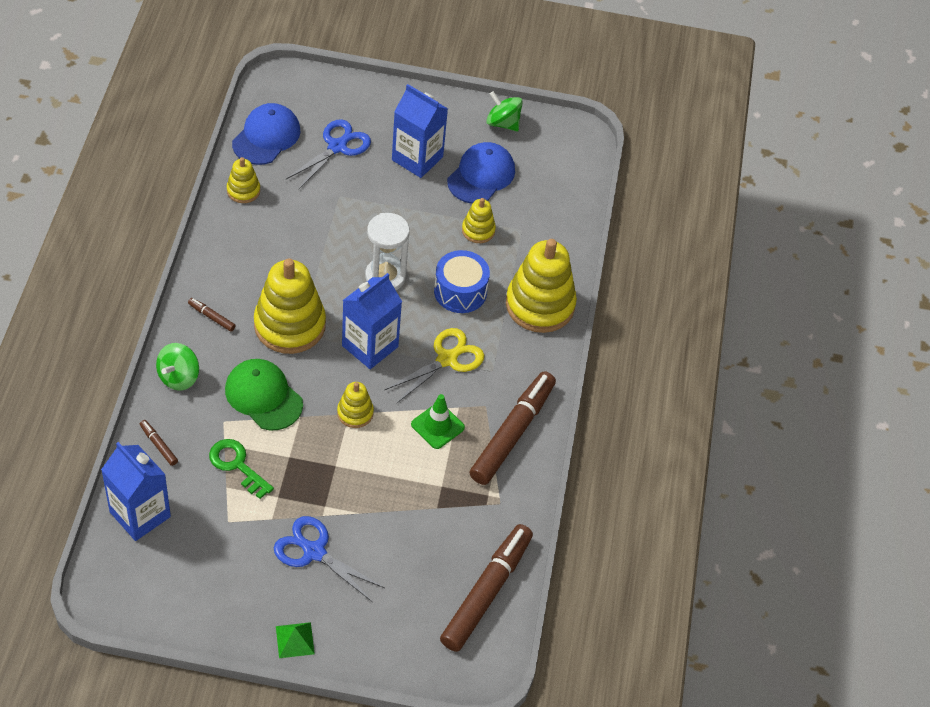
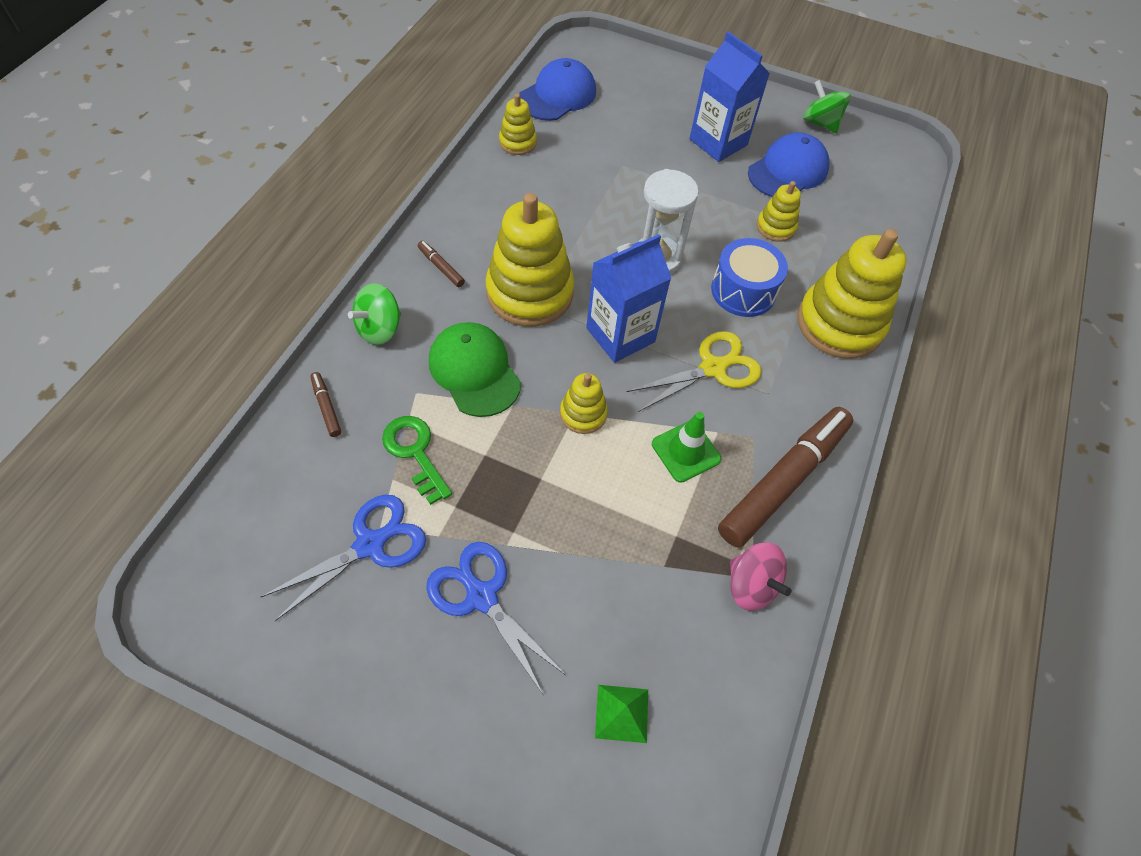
camera: 15 degrees right, 5 degrees up
(140, 514) = (270, 494): blue carton -> none
(295, 640) = (417, 732): green pyramid -> green pyramid (621, 713)
(337, 147) = (632, 117): blue scissors -> blue scissors (370, 544)
(486, 592) = (712, 715): brown marker -> none
(499, 508) = (751, 585): none -> pink spinning top

